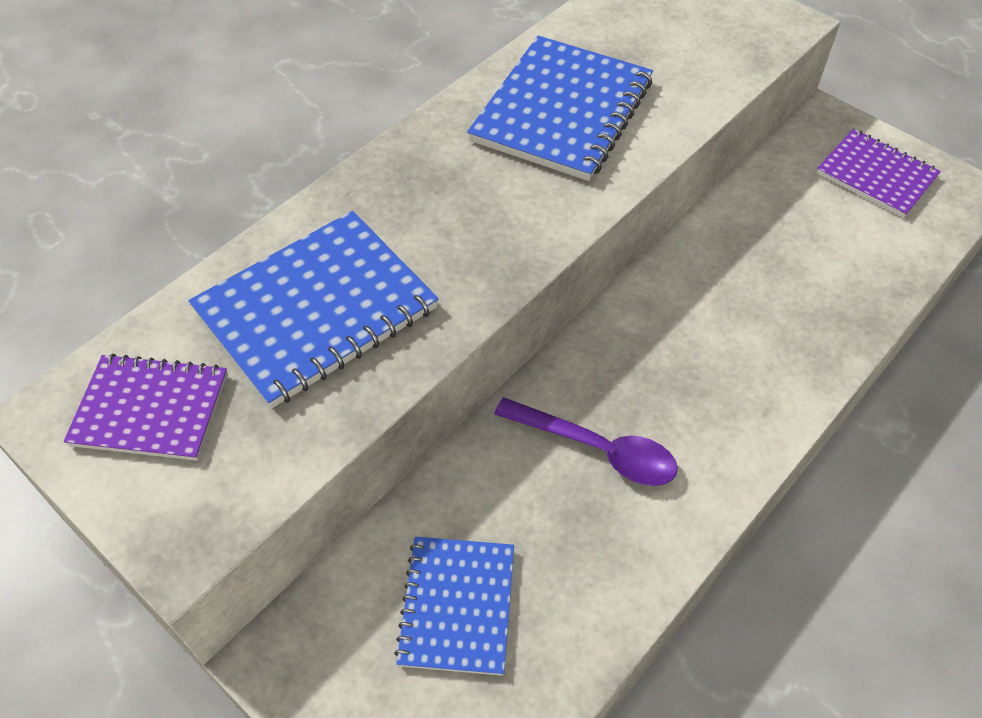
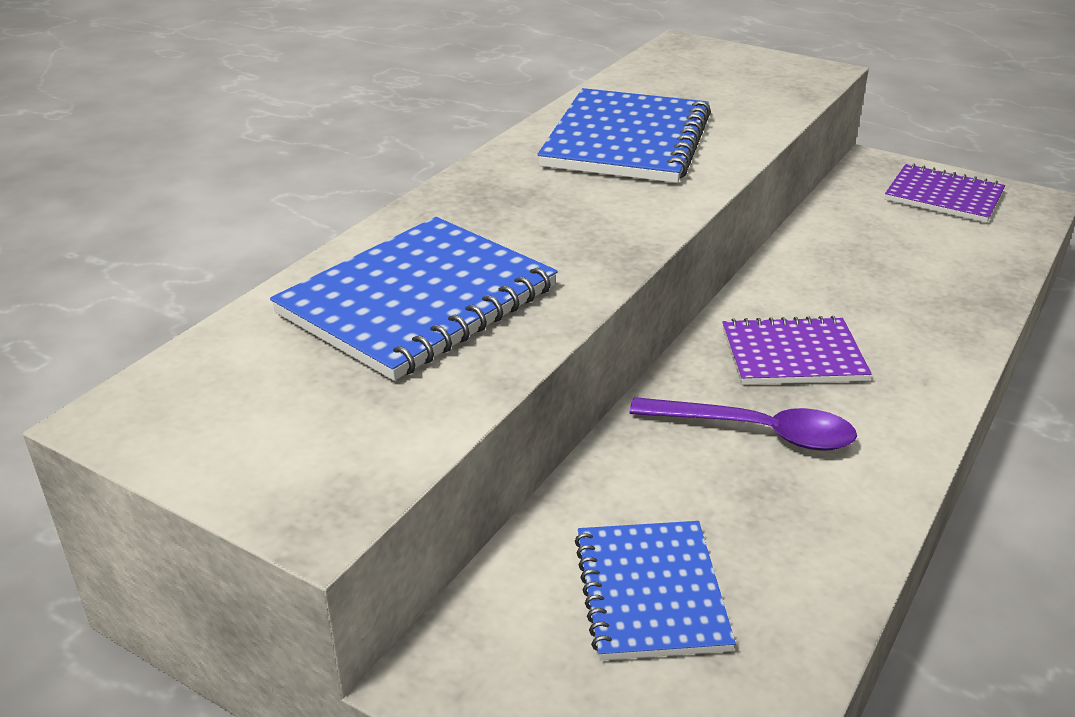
camera: 10 degrees left, 20 degrees down
(150, 409) = (245, 398): purple notebook -> purple notebook (792, 355)

